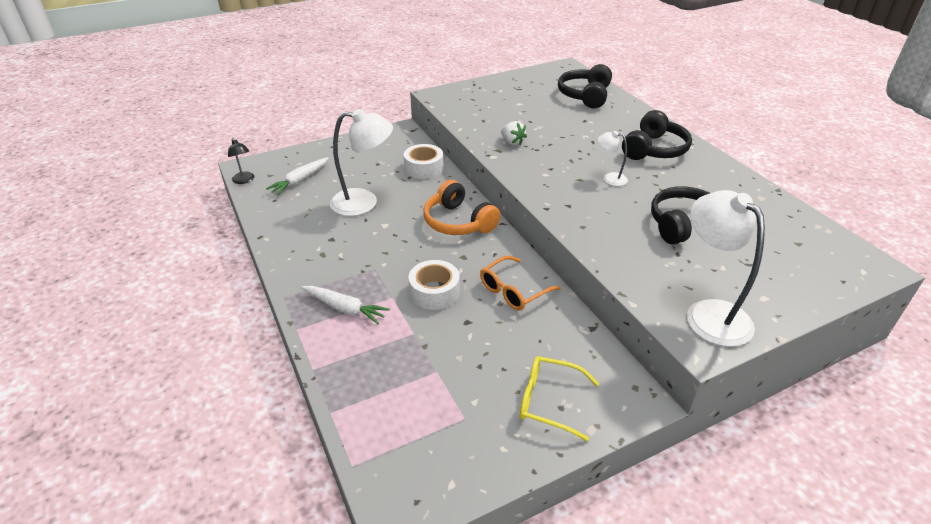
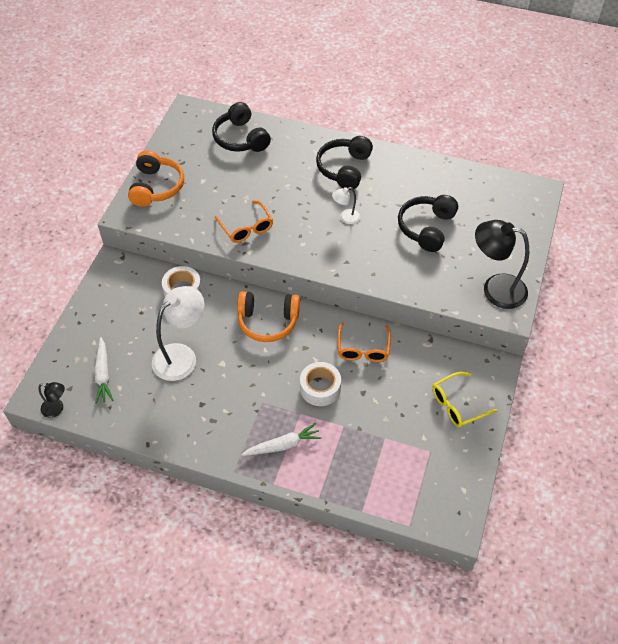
camera: 45 degrees left, 15 degrees up
(480, 92) = (156, 187): none -> orange headphones
(512, 142) = (246, 228): white strawberry -> orange glasses
(654, 149) = (344, 169): black headphones -> black headphones turned 150 degrees counterclockwise
(709, 313) = (495, 289): white lamp -> black lamp

